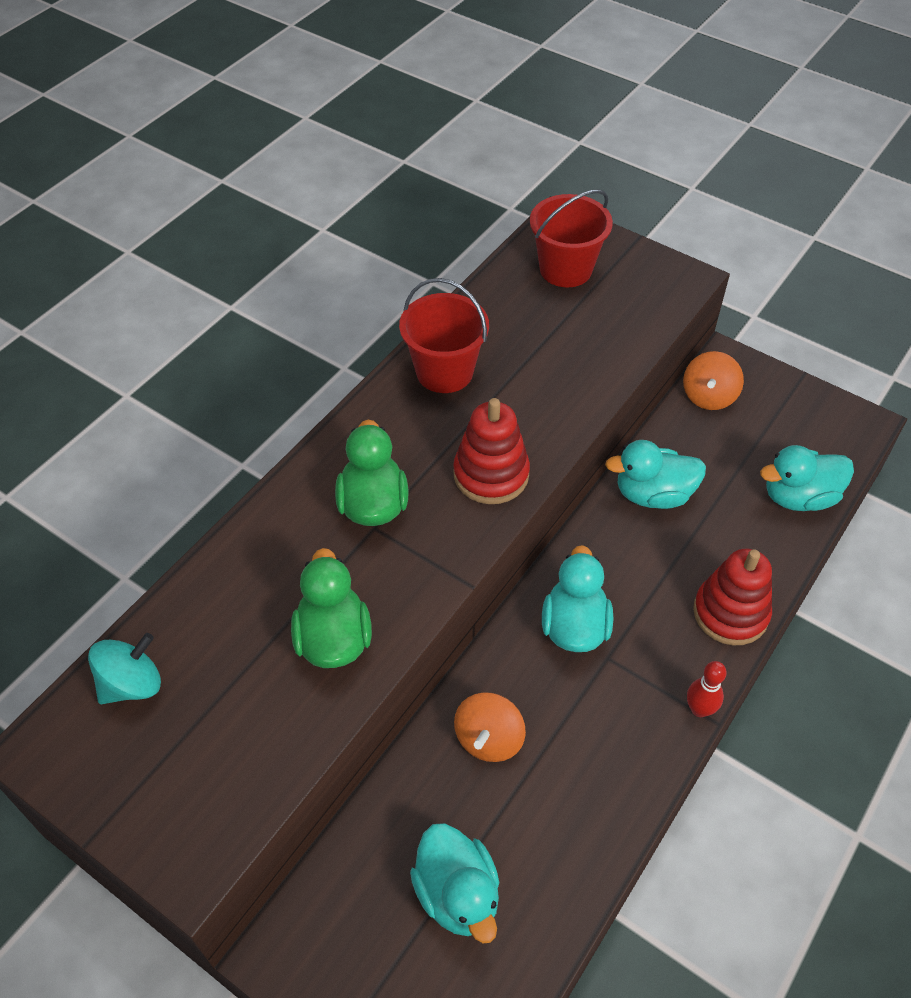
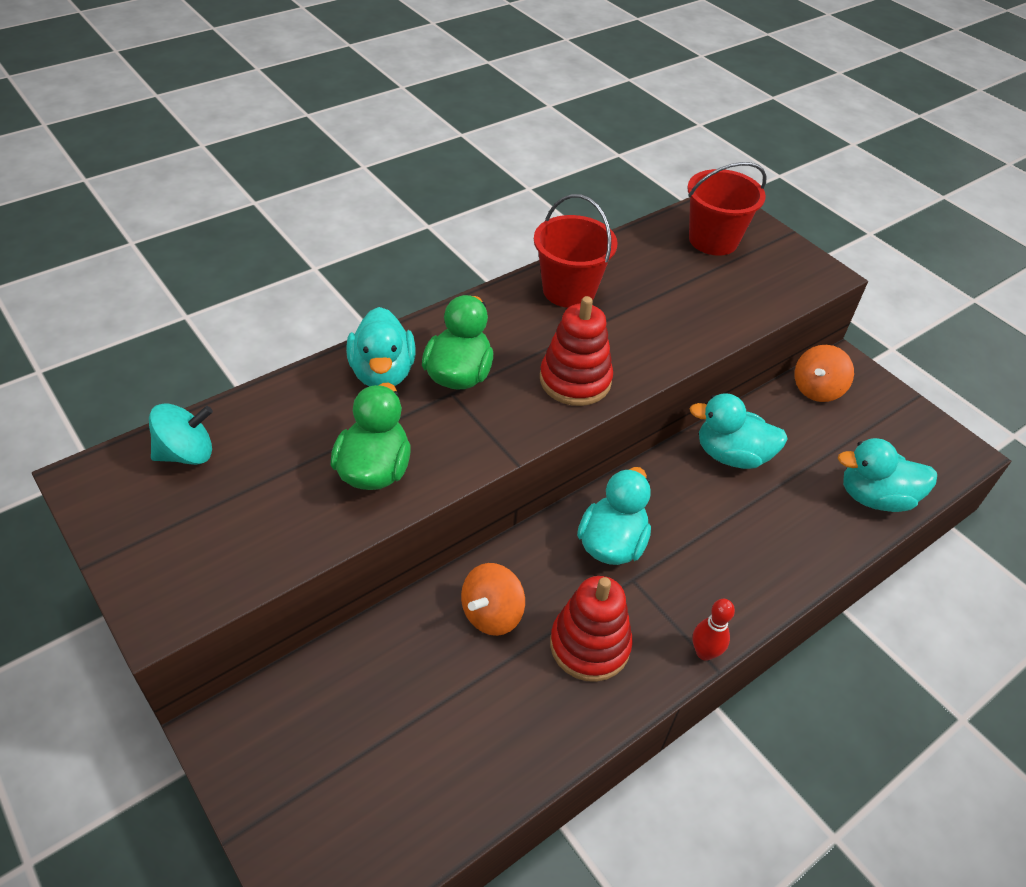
camera: 15 degrees right, 5 degrees down
(457, 894) = (405, 738): turquoise duck -> turquoise duck (382, 373)
(730, 613) = (768, 577): red stacking toy -> red stacking toy (589, 645)

